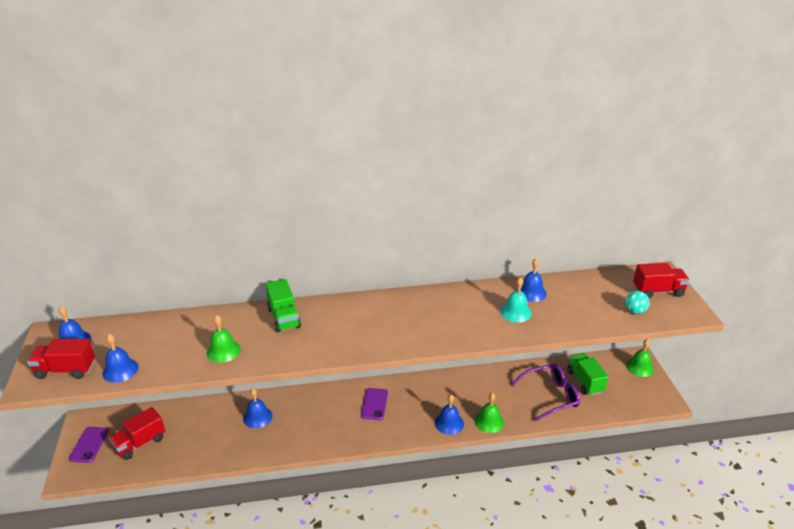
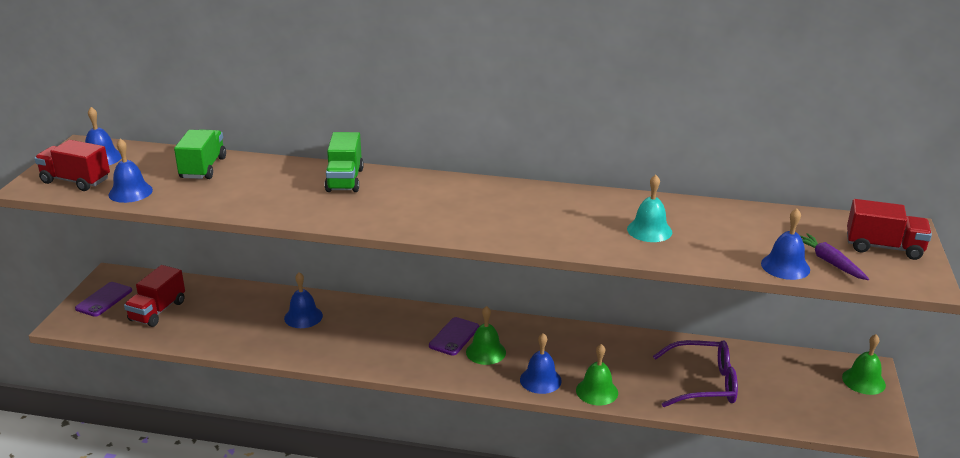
camera: 20 degrees right, 5 degrees down
(140, 443) = (157, 311): red truck -> red truck turned 45 degrees counterclockwise
(223, 351) = (253, 197): green bell -> green bell (486, 352)
(531, 292) = (687, 214): blue bell -> blue bell (785, 266)
(584, 381) = (766, 379): green truck -> green truck (203, 168)
(635, 311) = (829, 262): turquoise ball -> purple carrot

